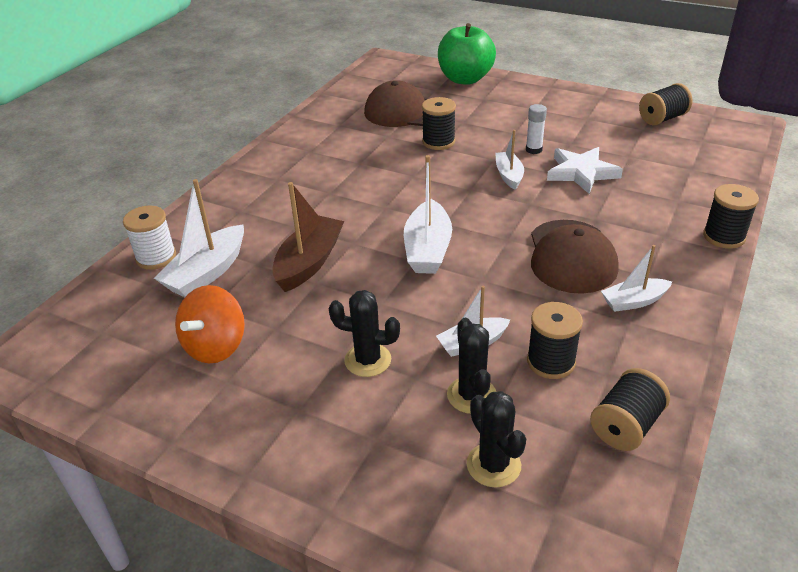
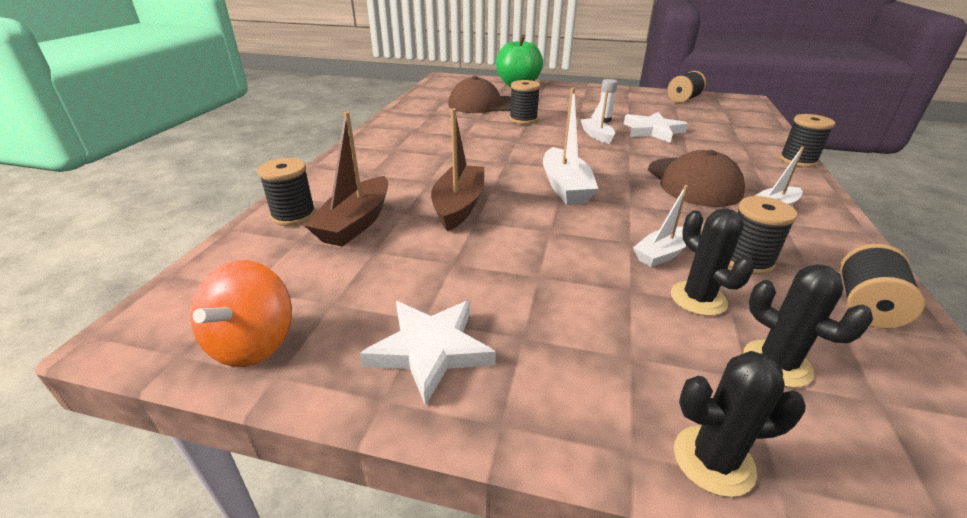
camera: 15 degrees left, 5 degrees down
(156, 257) = (294, 215): white spool -> black spool
(207, 272) = (356, 223): white boat -> brown boat
(215, 346) = (395, 287): orange spinning top -> orange spinning top (253, 343)
(220, 409) = (430, 350): none -> white star
(368, 360) = (570, 280): black cactus -> black cactus (713, 460)

